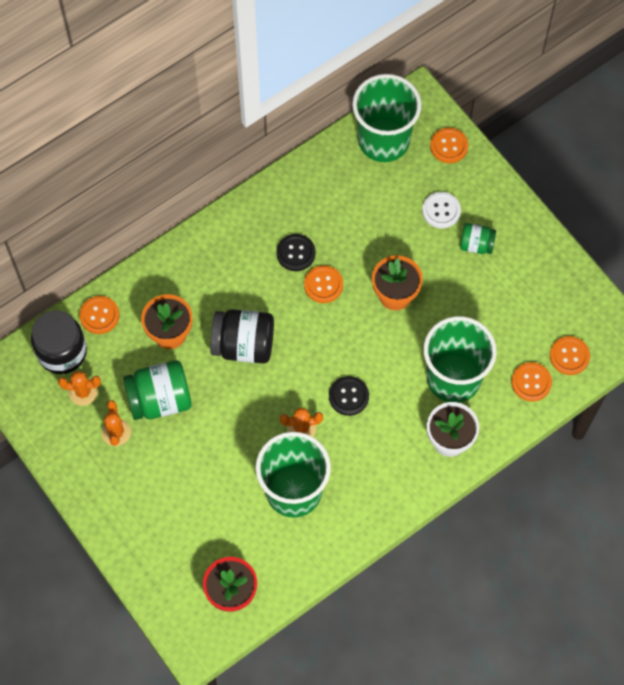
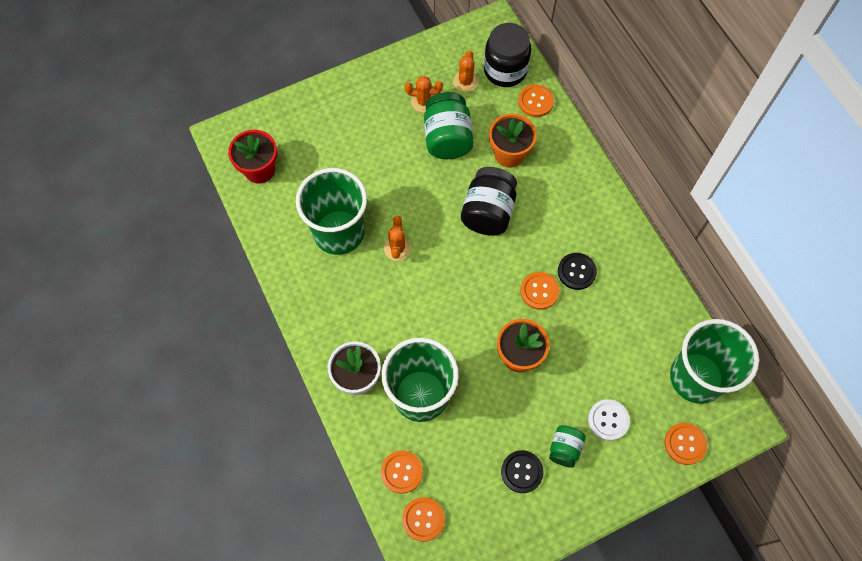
camera: 100 degrees right, 0 degrees up
(348, 396) = (420, 294): black button -> black button (522, 472)

